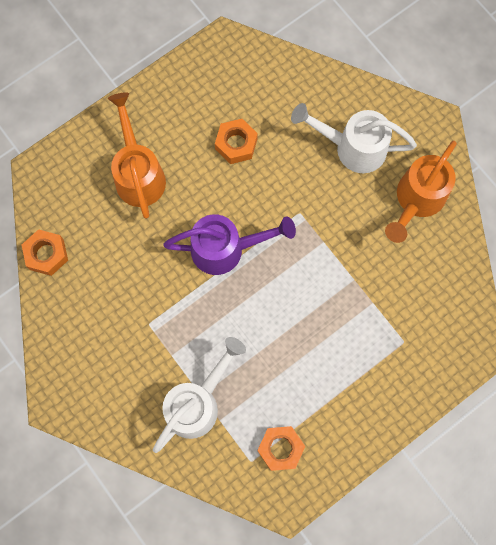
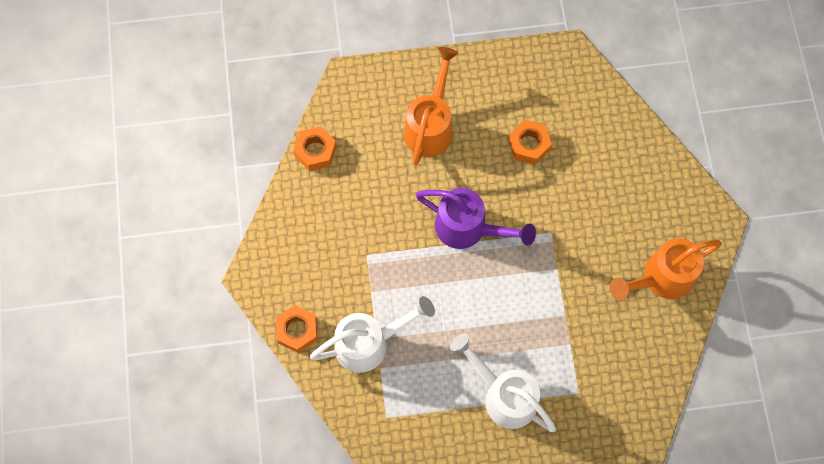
camera: 30 degrees right, 5 degrees down
(280, 448) = (418, 421): orange nut -> orange nut (297, 330)
(352, 147) = (630, 202): white watering can -> white watering can (504, 395)

